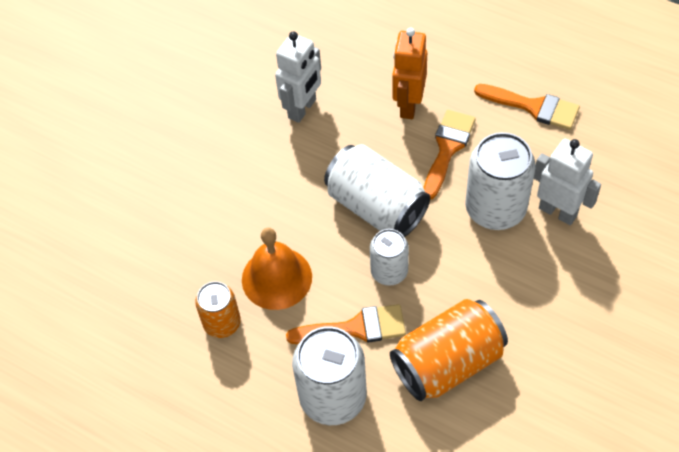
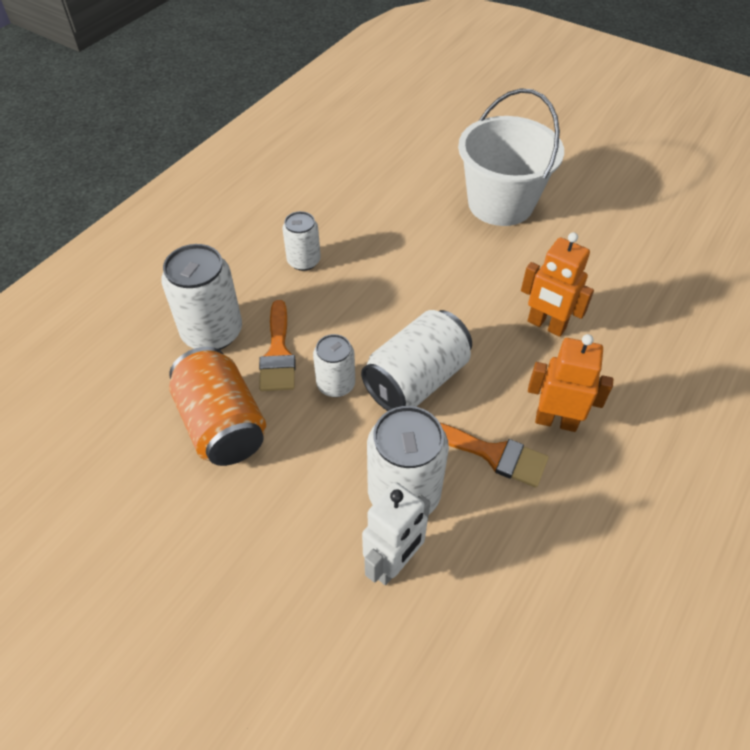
camera: 90 degrees right, 5 degrees down
(131, 143) = (500, 204): none -> white bucket
(222, 323) = (304, 261): orange can -> white can
(276, 278) = (343, 298): orange bell -> none
(302, 109) = (546, 325): white robot -> orange robot
(533, 107) = (560, 561): orange brush -> none

